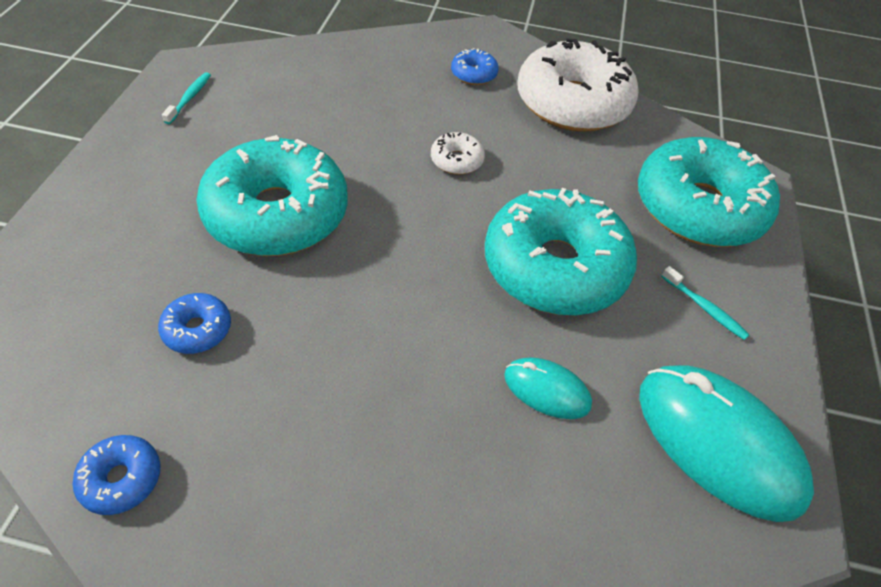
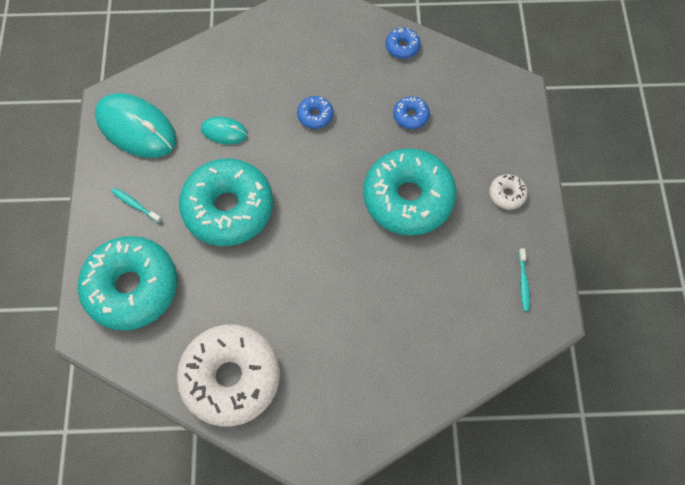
camera: 170 degrees right, 15 degrees up
(456, 160) = (309, 280): white donut -> white donut (507, 194)
(473, 74) = (320, 389): blue donut -> blue donut (315, 115)

